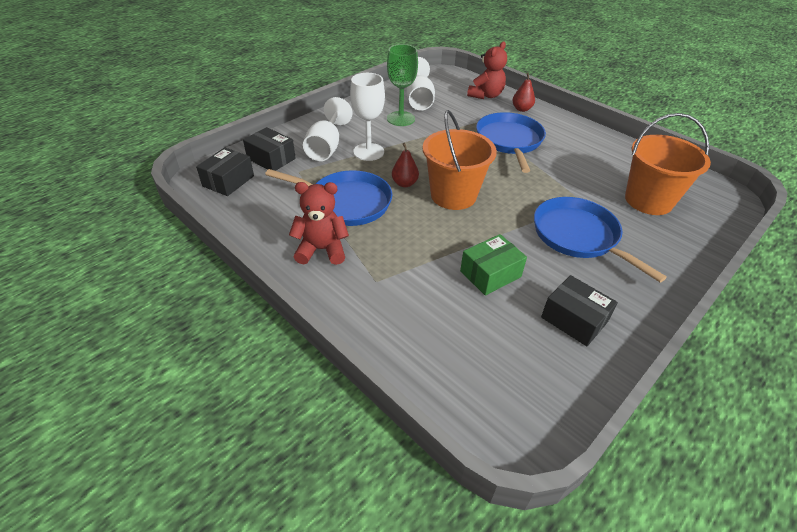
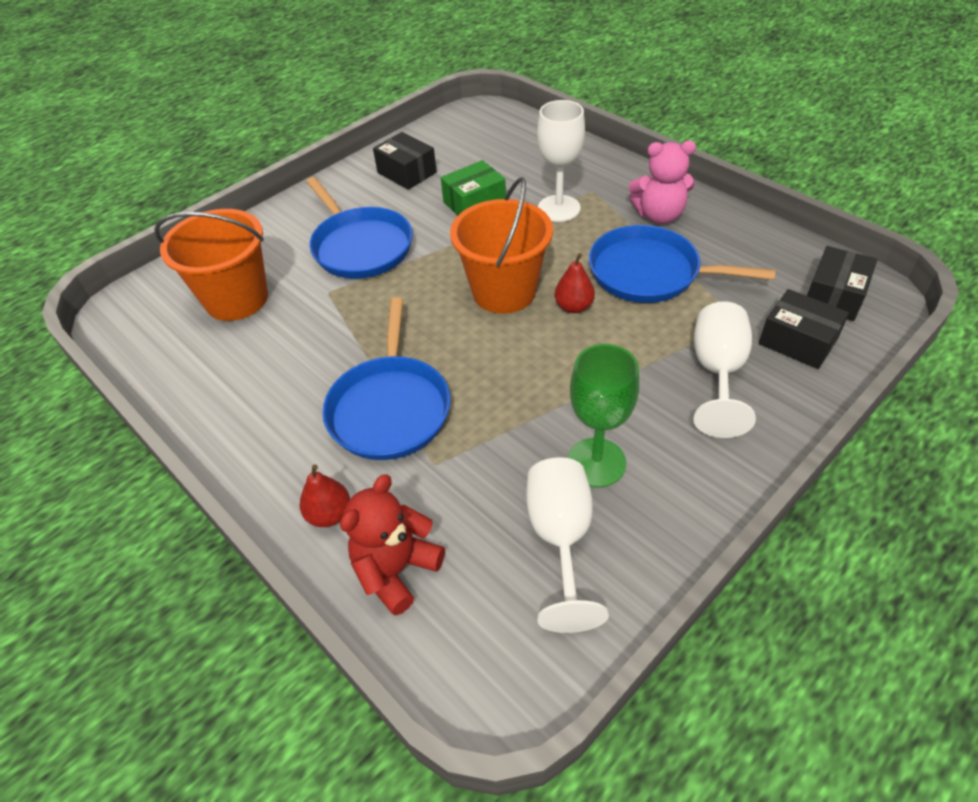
camera: 175 degrees left, 5 degrees up
(322, 249) = (659, 215): red teddy bear -> pink teddy bear
(368, 152) = (641, 366): white goblet -> white goblet (559, 208)

